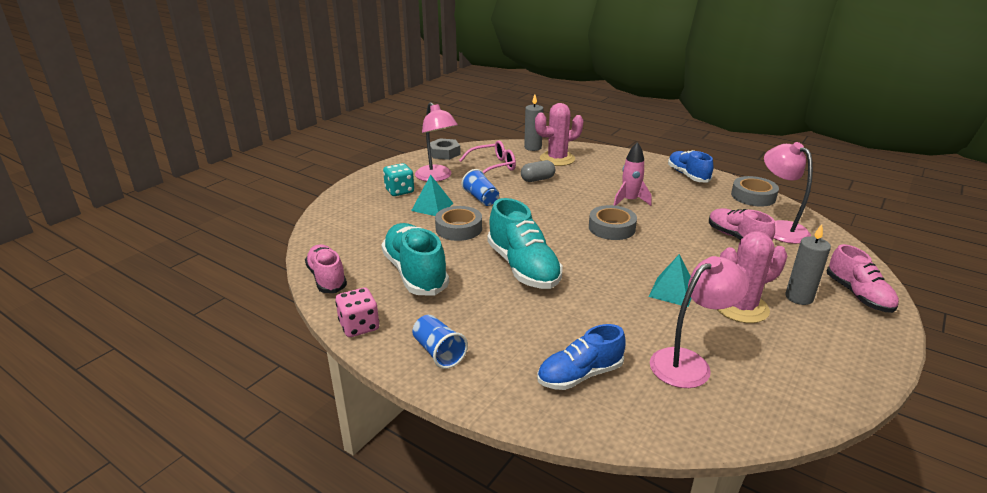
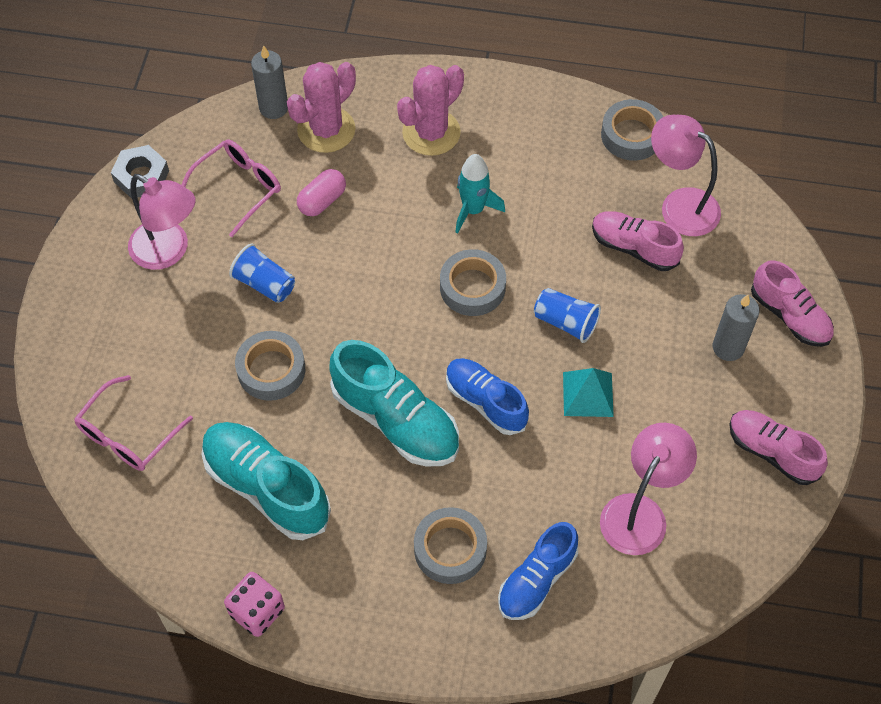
camera: 25 degrees left, 30 degrees up
(327, 278) = (159, 545): pink shoe -> pink shoe (772, 452)
(353, 231) = (129, 434): none -> pink glasses
(399, 191) = (133, 310): turquoise dice -> none
(432, 207) = (205, 332): turquoise pyramid -> none
(438, 352) = (372, 612): blue cup -> blue cup (565, 322)
(520, 337) = (450, 549): none -> grey tape
(537, 179) = (322, 201): grey capsule -> pink capsule
(629, 201) = (473, 210): pink rocket -> turquoise rocket
(688, 175) = (531, 109): blue shoe -> blue shoe (485, 402)
(741, 307) = (670, 393): pink cactus -> pink cactus (431, 133)

